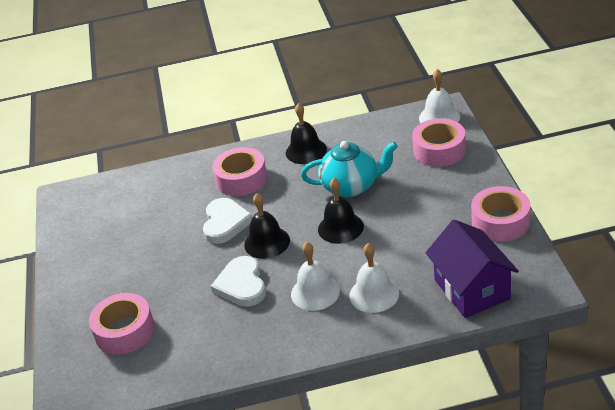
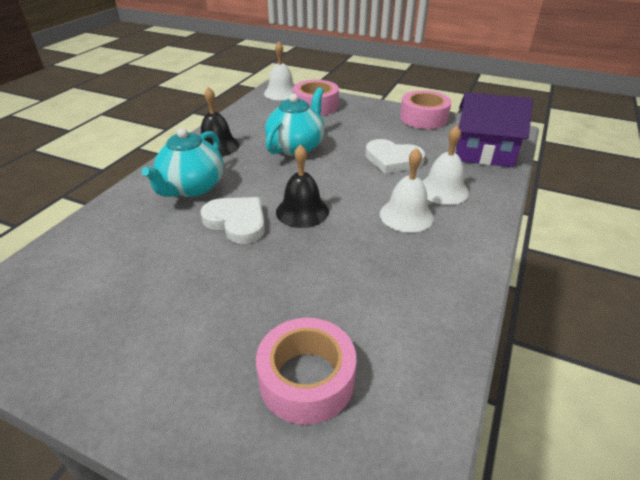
camera: 60 degrees left, 0 degrees up
(241, 179) = (192, 188): pink tape -> turquoise teapot
(241, 285) = (342, 251): white heart -> white heart (393, 159)
(340, 227) = (339, 171): black bell -> none

